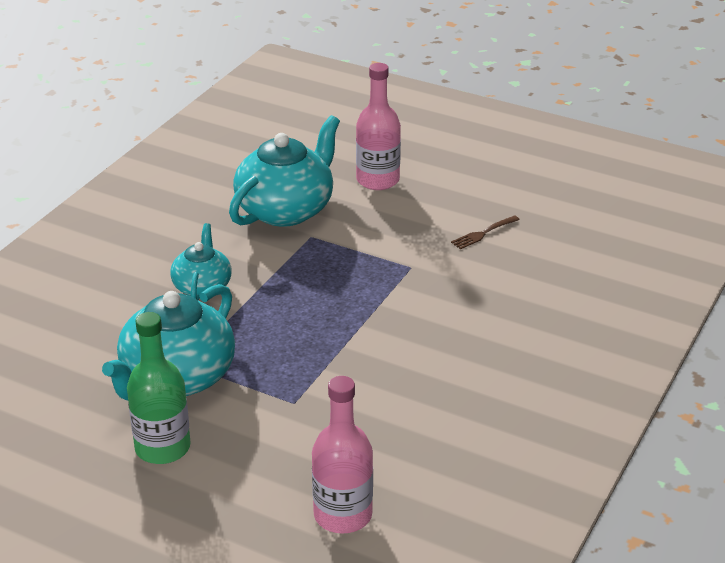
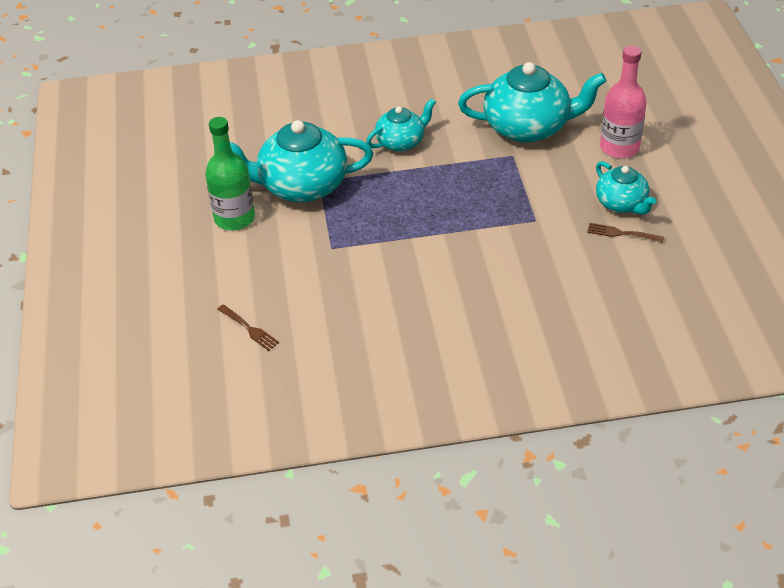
camera: 55 degrees right, 10 degrees up
(343, 515) = (249, 328): pink bottle -> brown fork
(447, 215) = (621, 204): none -> turquoise teapot

